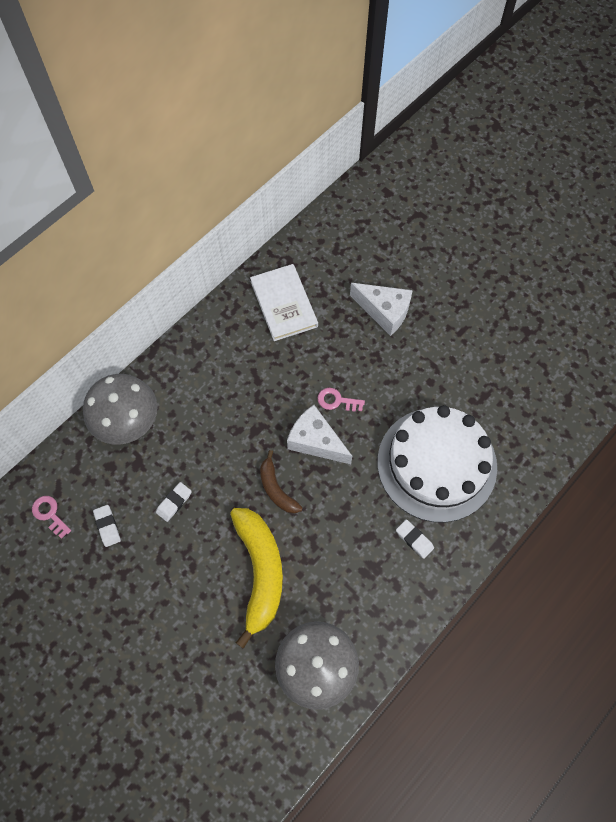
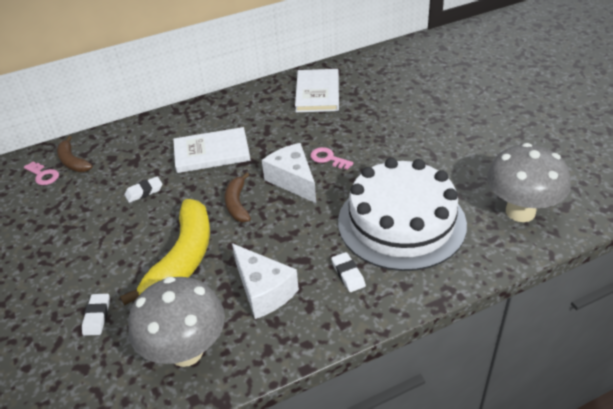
camera: 25 degrees right, 25 degrees down
(50, 514) = (43, 175): pink key -> pink key turned 150 degrees clockwise
(70, 485) = (73, 161): none -> brown banana
(107, 526) = (80, 194): white eraser -> white eraser (97, 316)
(128, 424) = (145, 136): grey mushroom -> grey mushroom (520, 212)
(215, 427) = (212, 153): none -> white book
(384, 312) = (403, 112): white cheese -> white cheese (263, 291)

